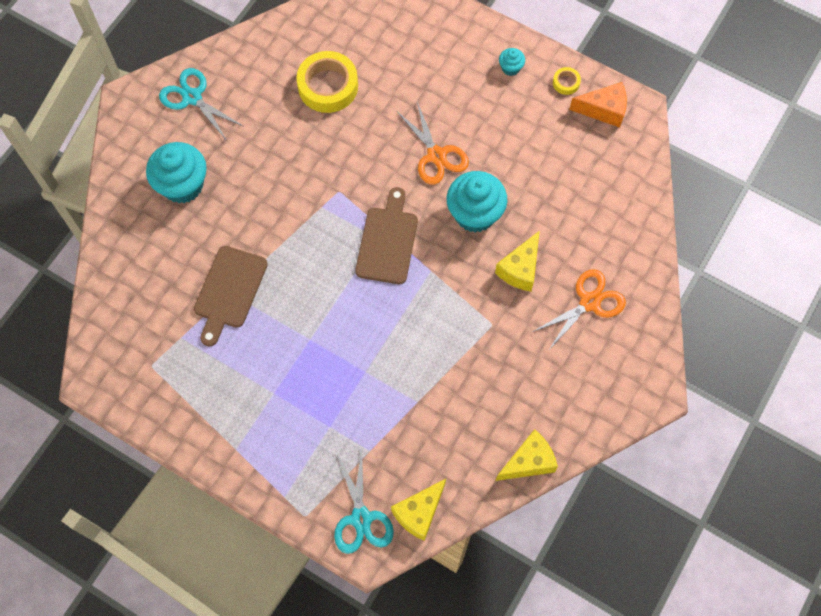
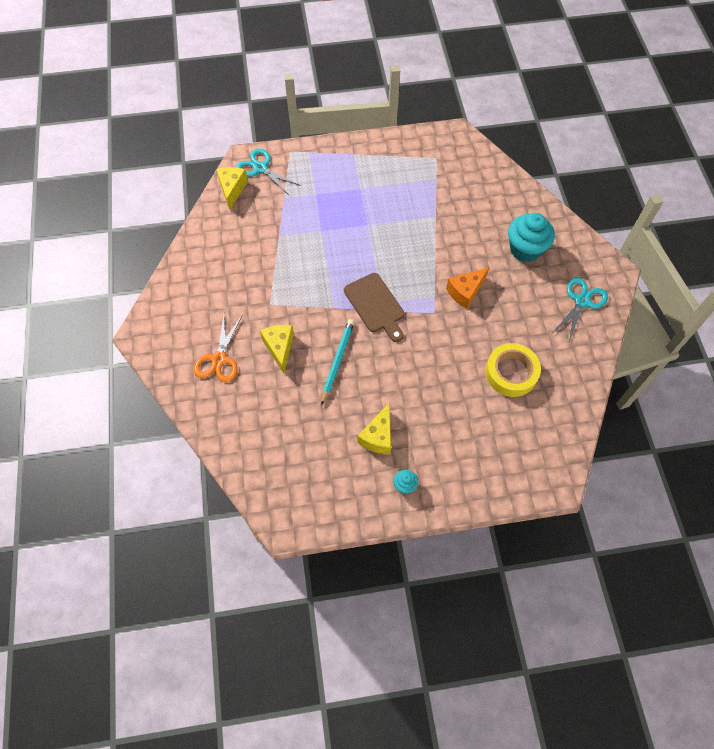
camera: 140 degrees right, 5 degrees down
(192, 97) = (582, 301): turquoise scissors -> turquoise scissors turned 60 degrees counterclockwise
(229, 291) = (436, 216): brown cutting board -> none
(436, 155) = (396, 380): orange scissors -> none
(475, 214) = (337, 361): turquoise cupcake -> turquoise pencil
(528, 462) = (190, 250): yellow cheese -> yellow cheese (378, 436)
(566, 83) = (355, 505): yellow tape -> none
(603, 110) = (310, 505): orange cheese -> orange cheese (465, 292)

